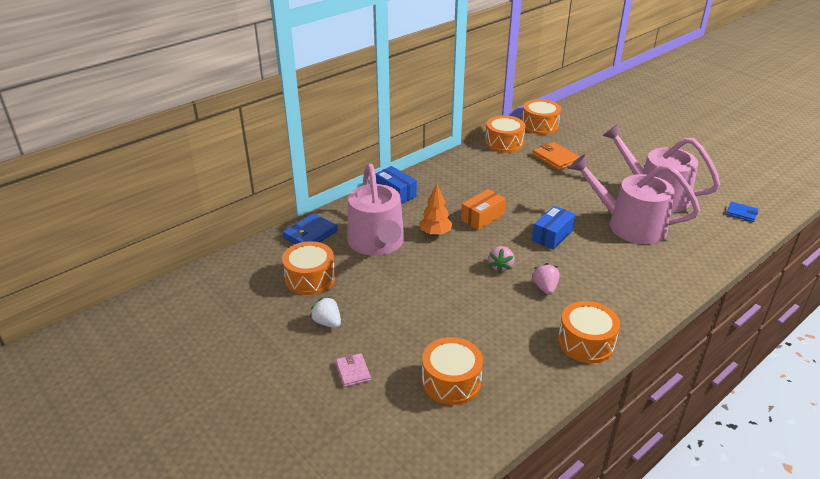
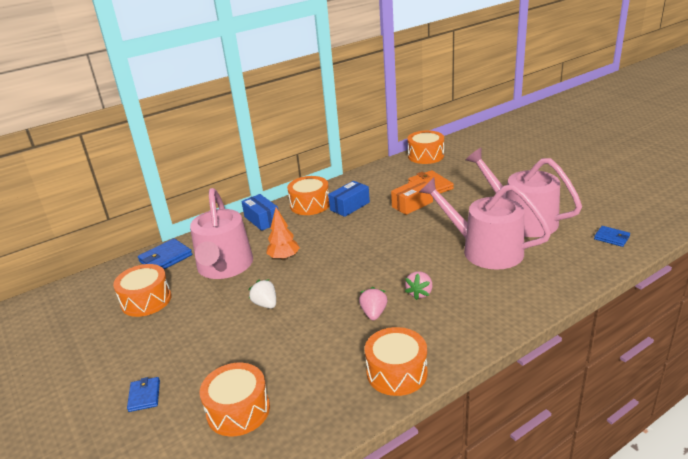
camera: 10 degrees right, 5 degrees down
(327, 322) = (142, 344): white strawberry -> white strawberry (265, 304)
(353, 371) = (144, 396): pink wallet -> blue wallet
(482, 217) = (336, 242): orange box -> orange box (412, 204)
(500, 266) = (336, 291): pink strawberry -> pink strawberry (419, 293)
(504, 143) = (384, 172): orange drum -> orange drum (310, 204)
(552, 235) = (400, 260): blue box -> blue box (350, 206)

